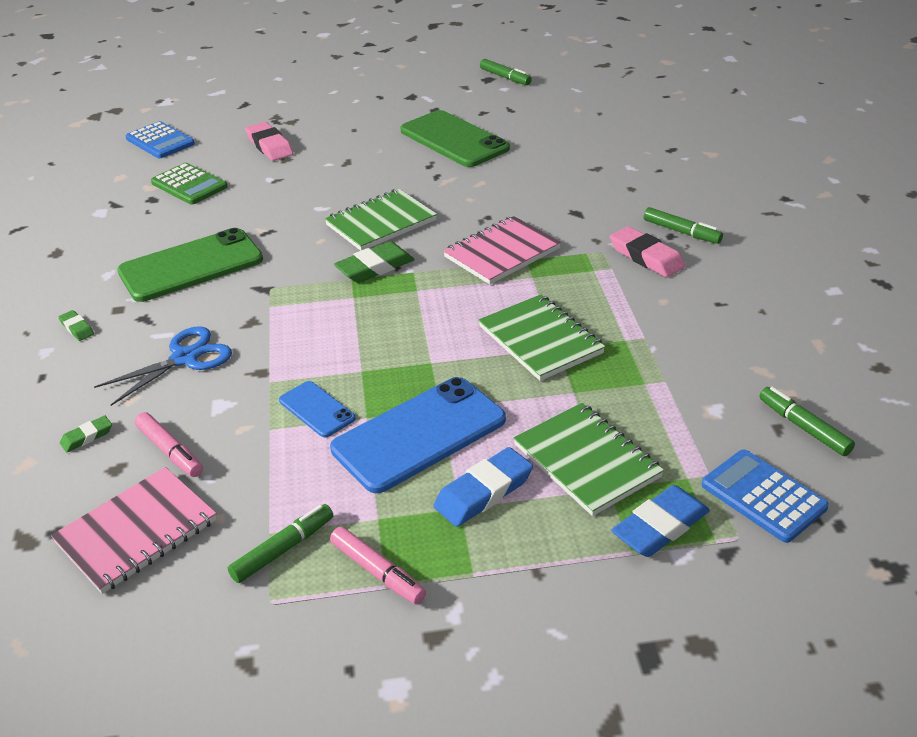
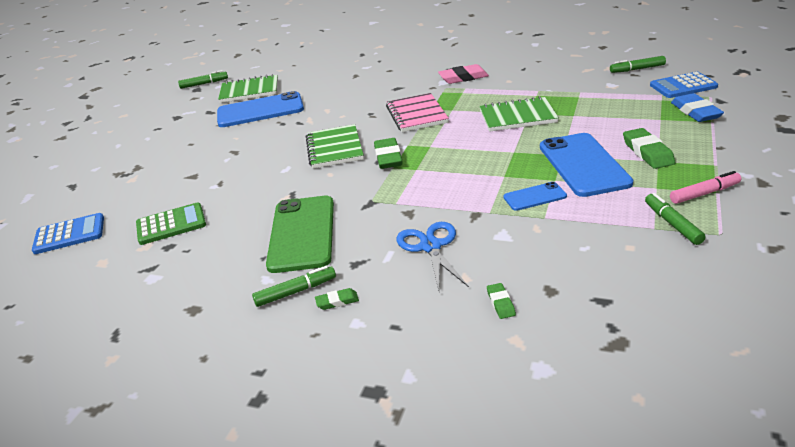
camera: 60 degrees left, 5 degrees down
(137, 532) = (630, 284): pink notebook -> none
(170, 451) = (544, 262): pink marker -> none
(269, 146) = (162, 181): pink eraser -> none
(454, 139) = (260, 110): green phone -> blue phone
(483, 492) = (647, 152): blue eraser -> green eraser
(586, 461) = (635, 121): green notebook -> green notebook (249, 91)
(681, 232) = (448, 66): green marker -> green marker (296, 292)

